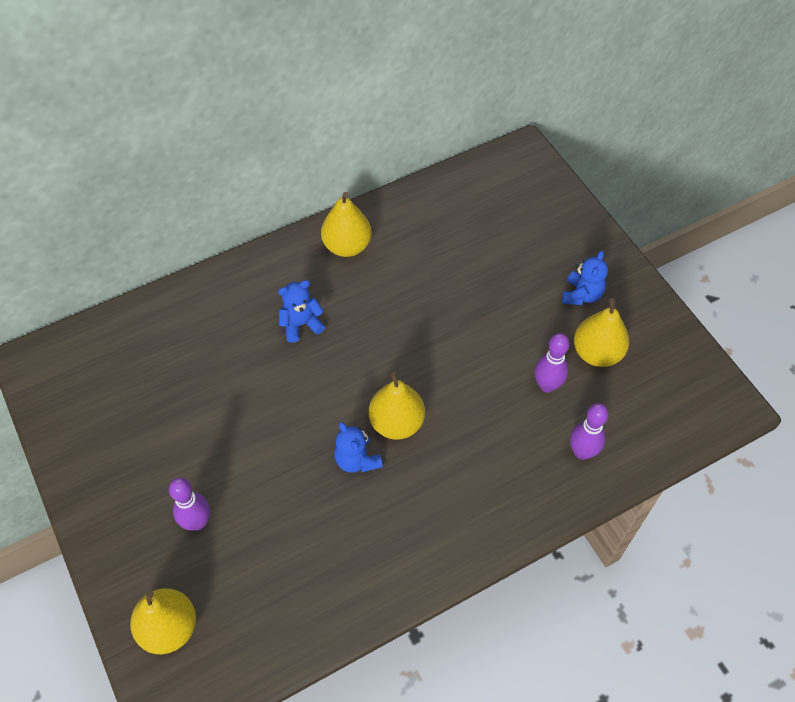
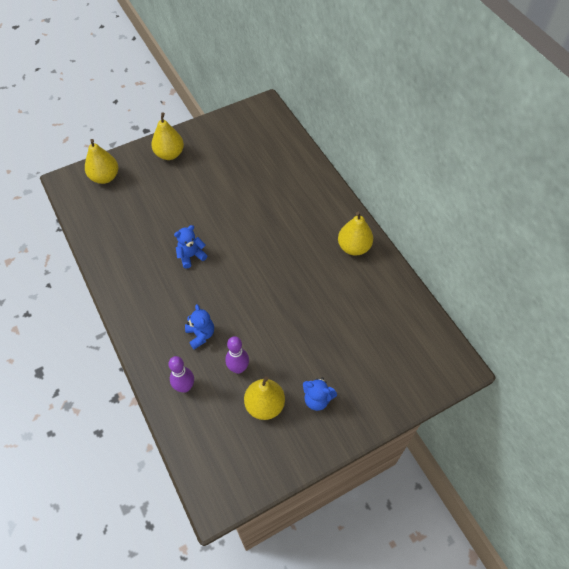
camera: 90 degrees right, 0 degrees up
(197, 522) = (161, 183): purple bowling pin -> none
(301, 324) = (289, 224): blue teddy bear -> blue teddy bear (201, 335)
(396, 423) = (215, 276): yellow pear -> yellow pear (169, 154)

